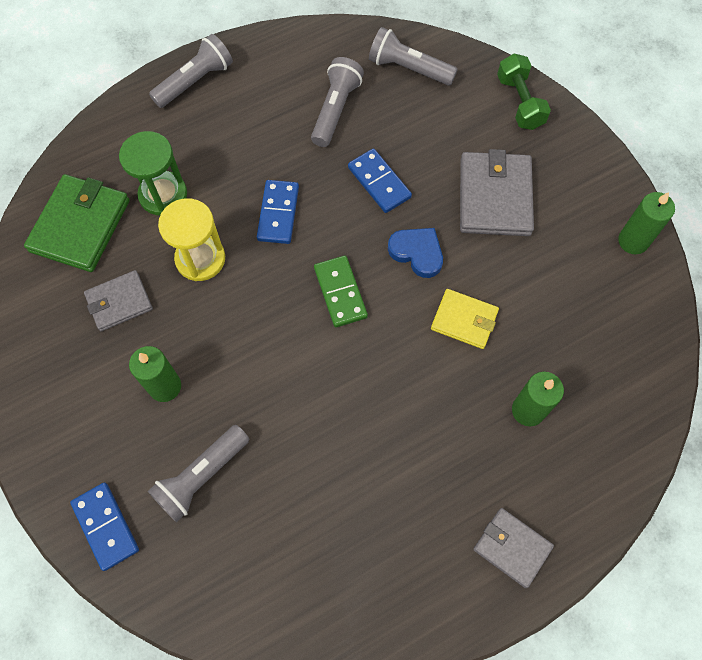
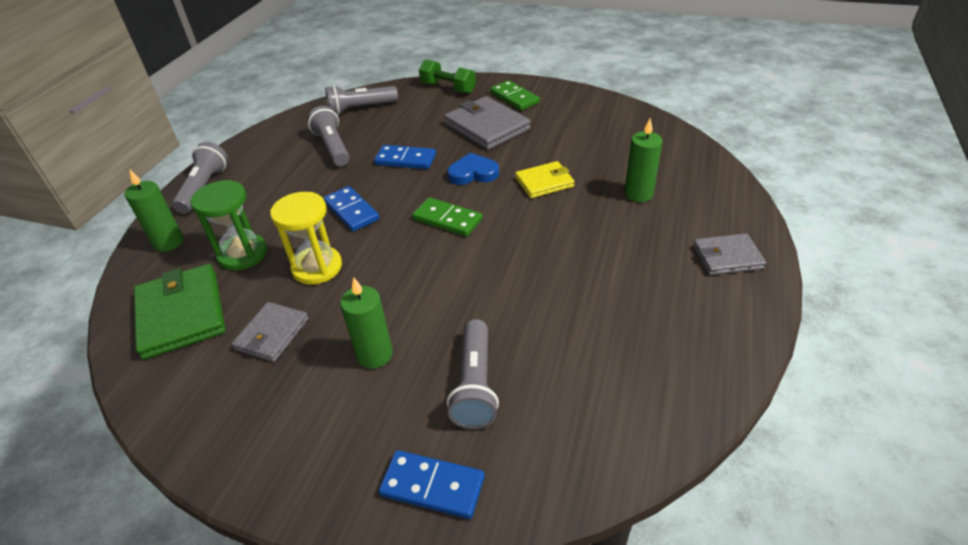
camera: 40 degrees left, 25 degrees down
(567, 173) = (514, 98): none -> green domino
(633, 241) = (586, 101): green candle -> green candle (169, 242)

